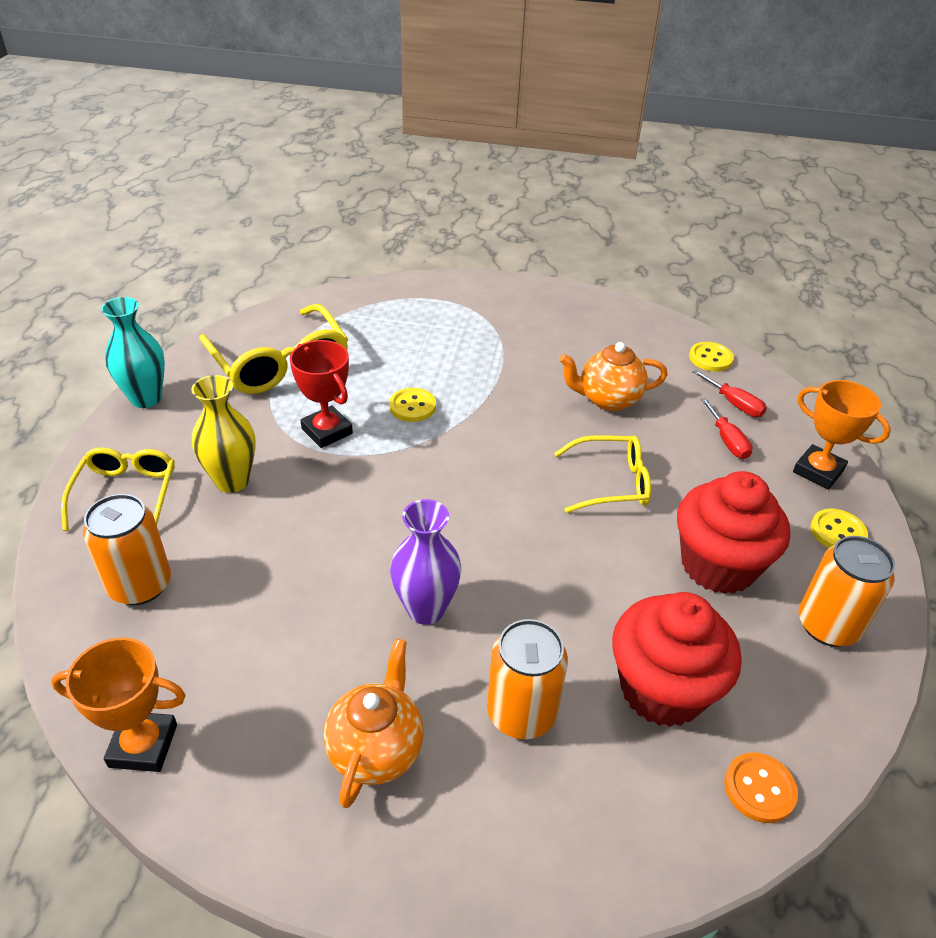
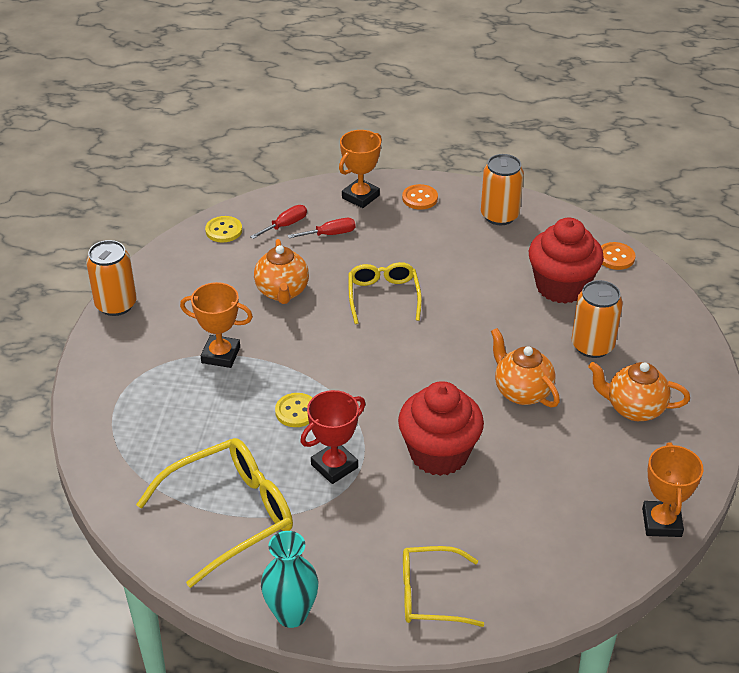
camera: 90 degrees left, 0 degrees up
(140, 585) = (530, 558): orange can -> orange can (116, 304)
(232, 481) = (405, 522): yellow vase -> none
(425, 609) = (522, 392): purple vase -> orange teapot
(501, 357) = (221, 355): none -> orange trophy
(718, 565) = (458, 253): red cupcake -> red cupcake (439, 454)
(837, 532) = (420, 198): yellow button -> orange button

